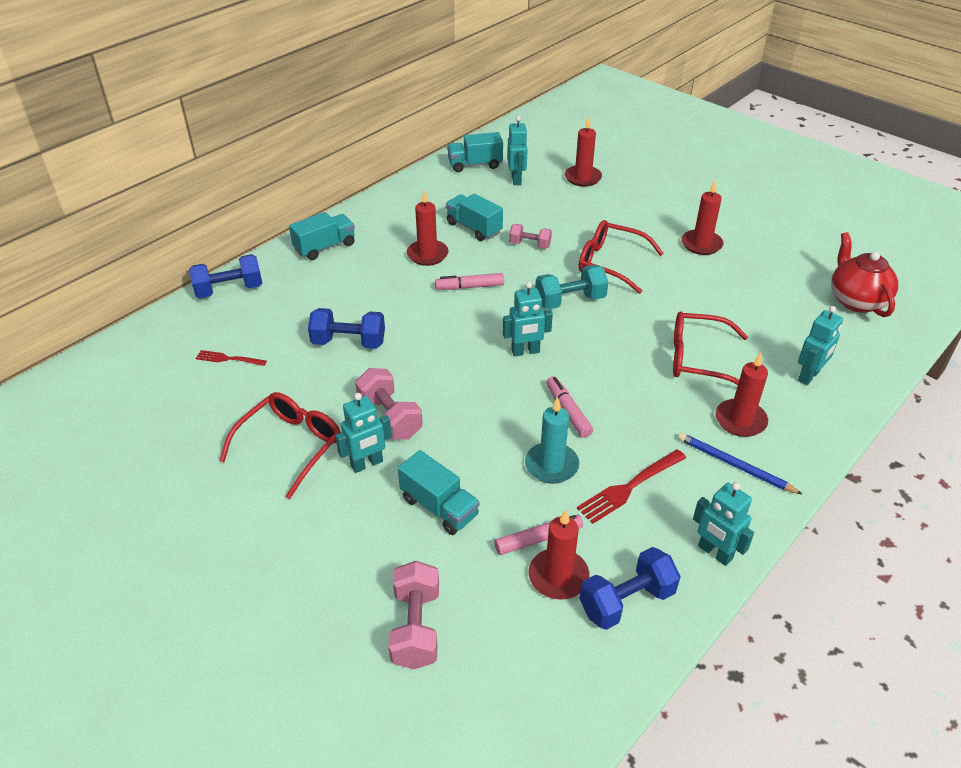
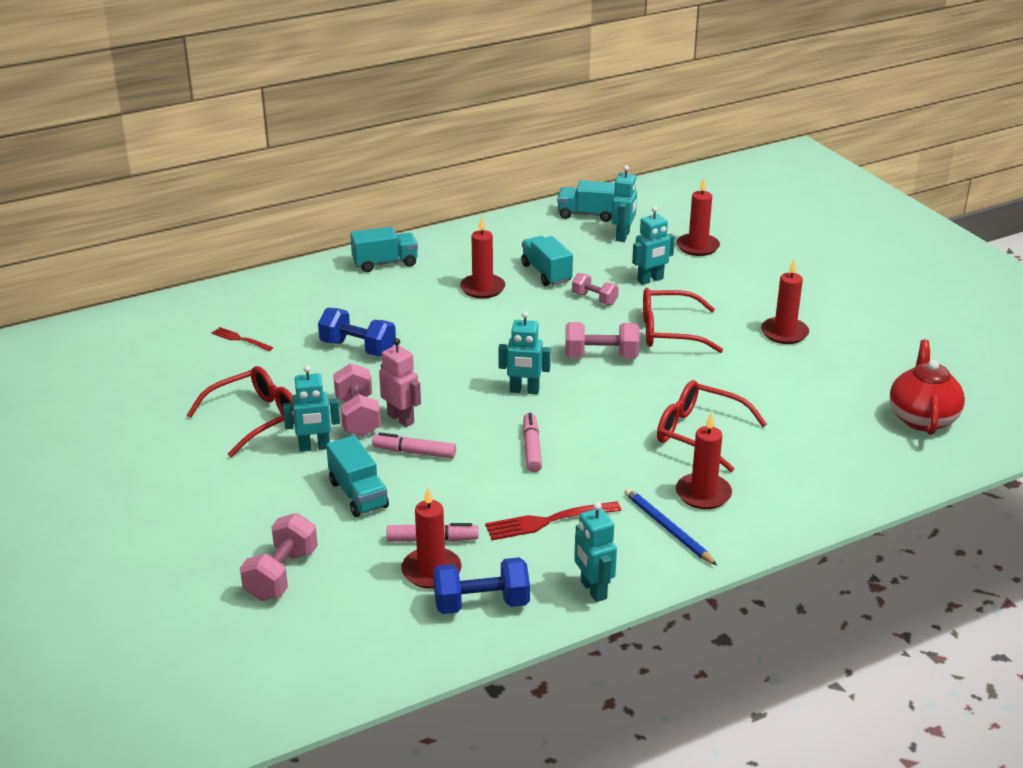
camera: 20 degrees right, 10 degrees down
(229, 290) = (273, 283): blue dumbbell -> none
(432, 410) = (401, 419): none -> pink robot
(470, 287) = (506, 324): pink marker -> pink marker (414, 452)
(551, 465) = (484, 487): turquoise candle -> none
(570, 301) = (601, 356): turquoise dumbbell -> pink dumbbell
(610, 263) = (669, 331): red glasses -> red glasses turned 45 degrees counterclockwise
(809, 376) = (809, 473): turquoise robot -> turquoise robot (650, 280)

